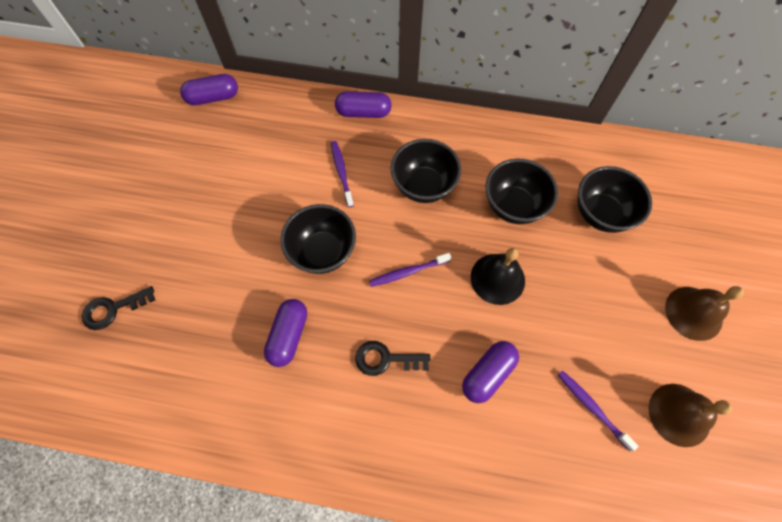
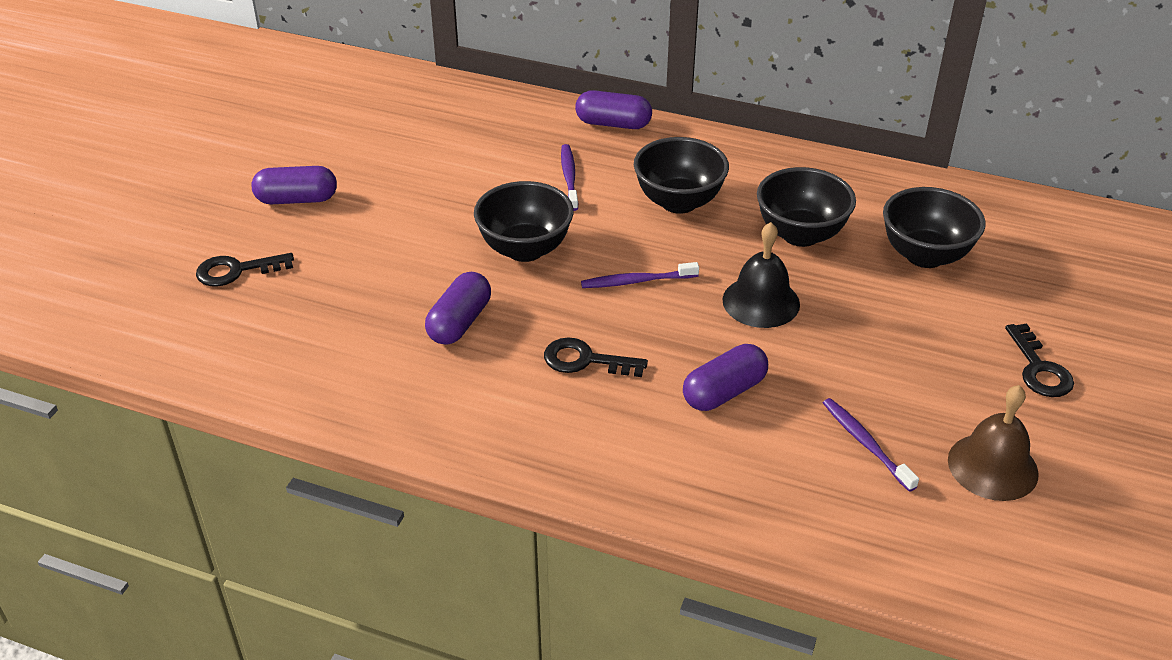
camera: 10 degrees right, 25 degrees down
(213, 98) = (415, 90): purple capsule -> purple capsule (297, 199)
(693, 313) = (1039, 368): brown bell -> black key

